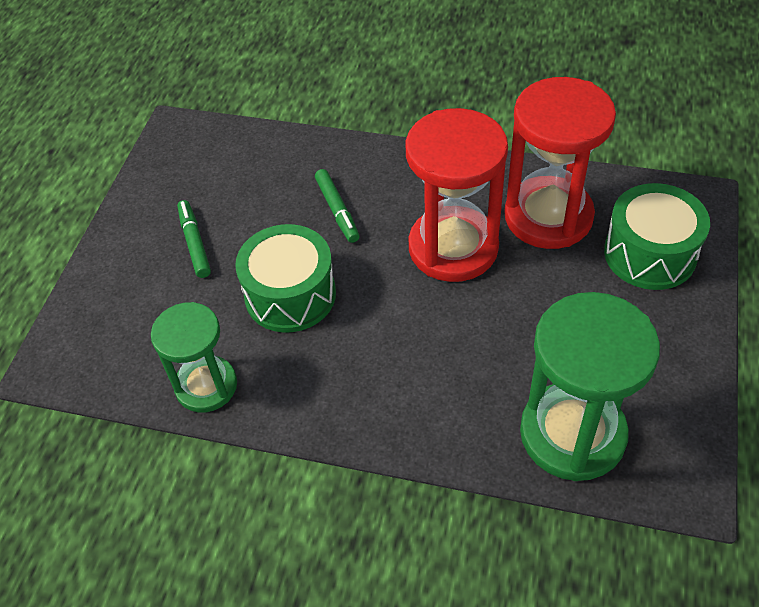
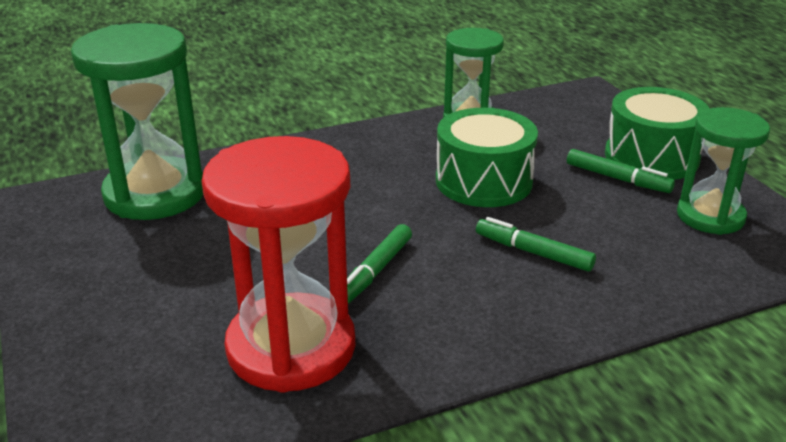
camera: 140 degrees right, 20 degrees down
(191, 180) = (710, 216): none -> green hourglass
(453, 247) = (375, 271): red hourglass -> green marker
(650, 254) = (134, 359): green drum -> green drum (651, 157)

